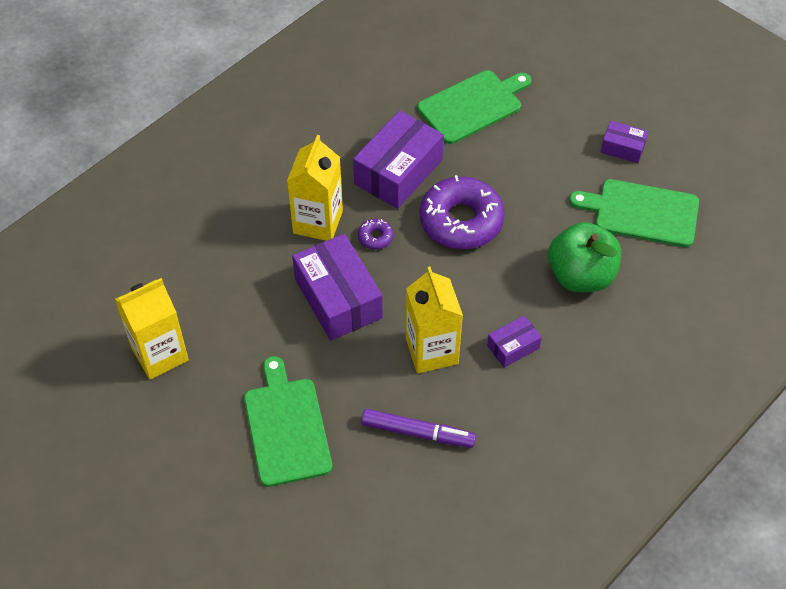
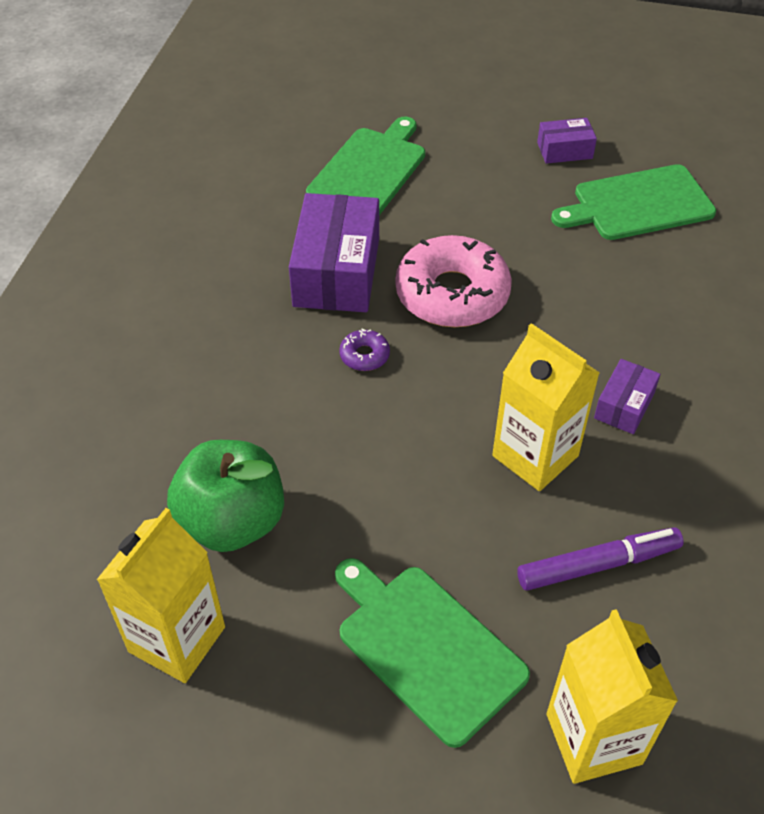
camera: 30 degrees left, 5 degrees down
(318, 222) = (279, 369): yellow carton -> yellow carton (593, 738)
(338, 298) = (372, 448): purple box -> none
(461, 221) = (452, 294): purple donut -> pink donut
(581, 276) = (631, 294): green apple -> green apple (232, 521)

